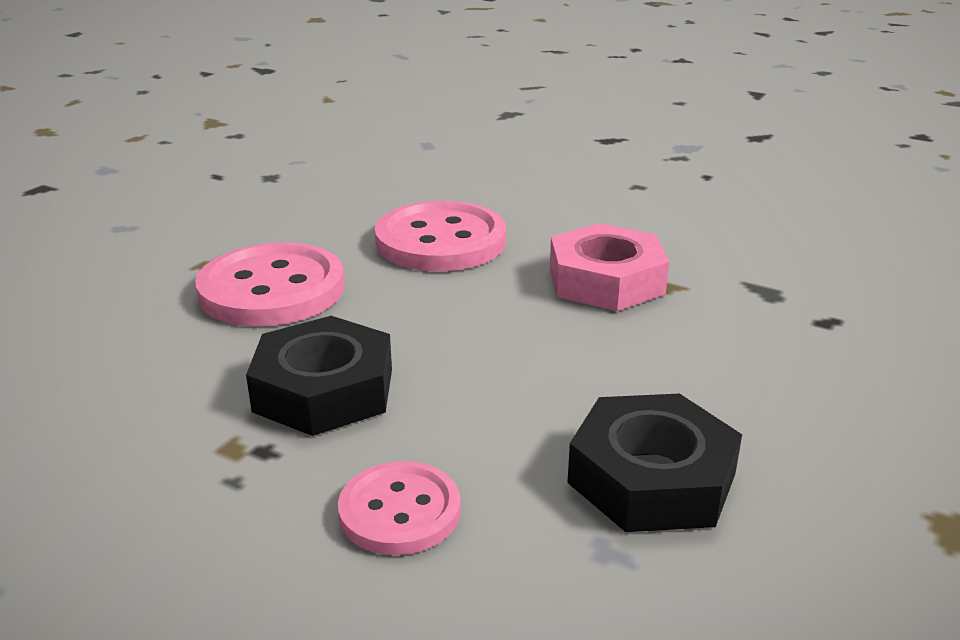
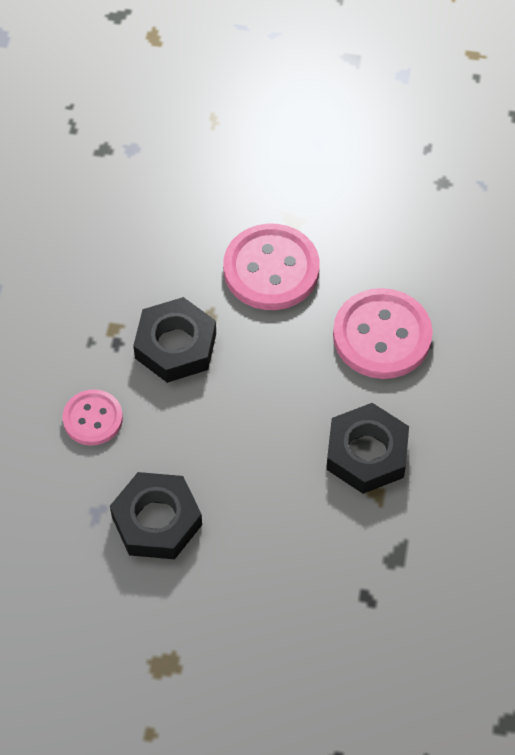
camera: 70 degrees right, 30 degrees up
(606, 281) = (366, 453): pink nut -> black nut

